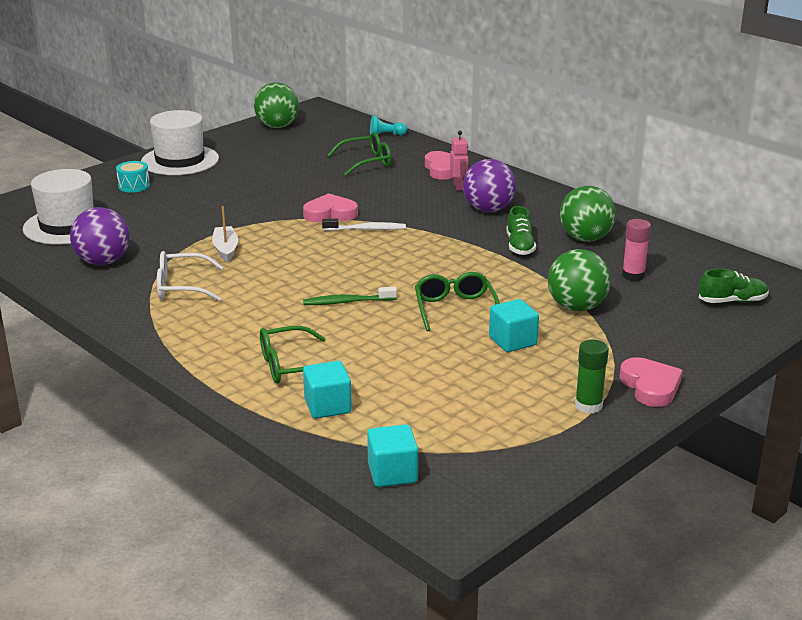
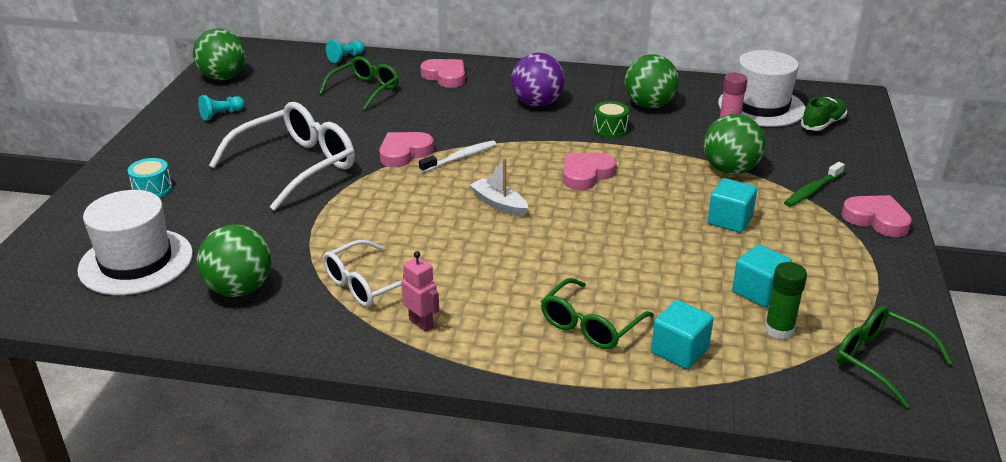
camera: 35 degrees left, 5 degrees up
(103, 262) = (239, 289): purple ball -> green ball
(180, 160) = (166, 144): white hat -> white hat (761, 107)
(225, 249) = (354, 226): white boat -> white boat (499, 204)
(241, 151) = (221, 115): none -> turquoise pawn
(243, 199) = (297, 166): none -> white glasses
(347, 302) = (546, 237): green toothbrush -> green toothbrush (812, 190)
(392, 473) = (822, 391): turquoise cube -> turquoise cube (758, 292)
(446, 271) = (586, 174): none -> pink heart
(455, 309) = (643, 208): green glasses -> green glasses (879, 360)
(458, 187) = (482, 89): pink robot -> pink robot (421, 323)
(519, 246) = (610, 129): green shoe -> green drum
(588, 406) = (862, 255): green glue stick -> green glue stick (779, 329)

